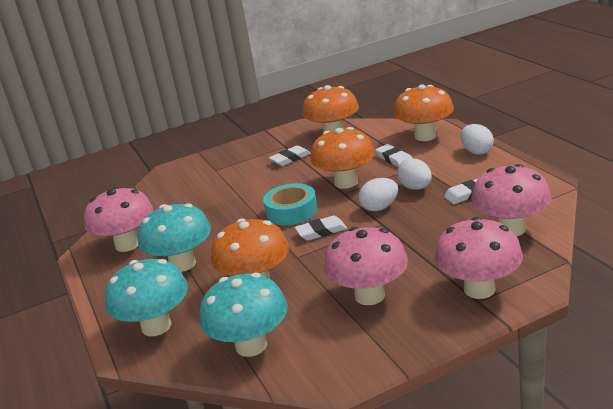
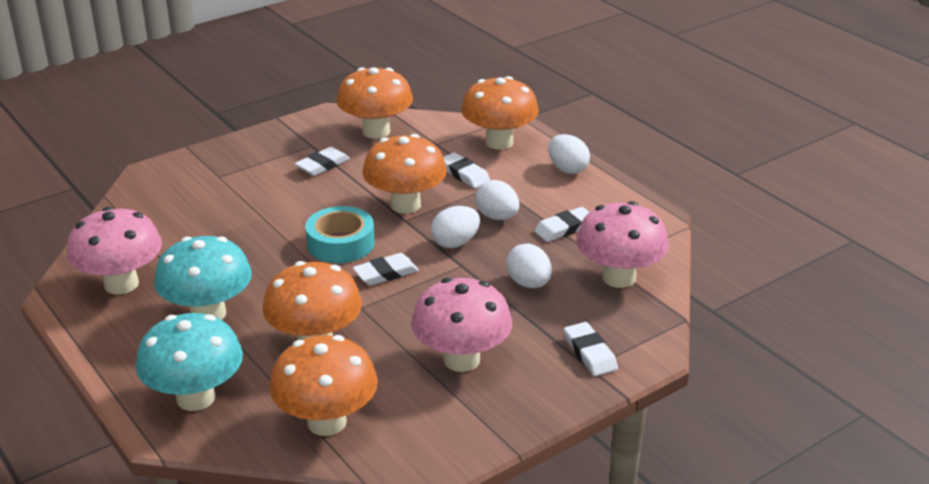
camera: 15 degrees left, 5 degrees up
(251, 345) = (326, 422): turquoise mushroom -> orange mushroom
(434, 236) = (528, 283): none -> white egg
(479, 289) = (589, 353): pink mushroom -> white eraser

